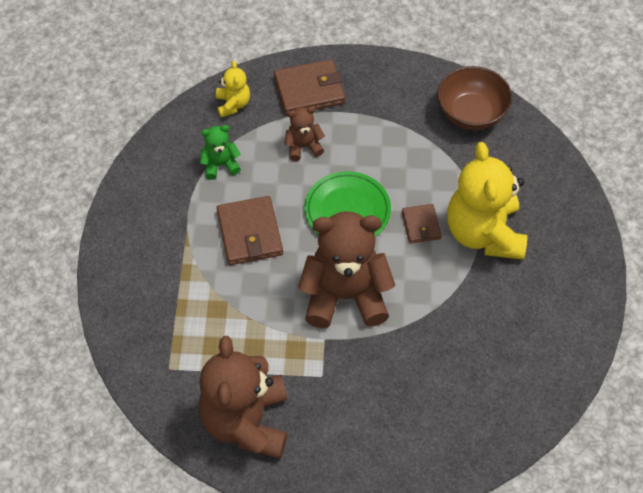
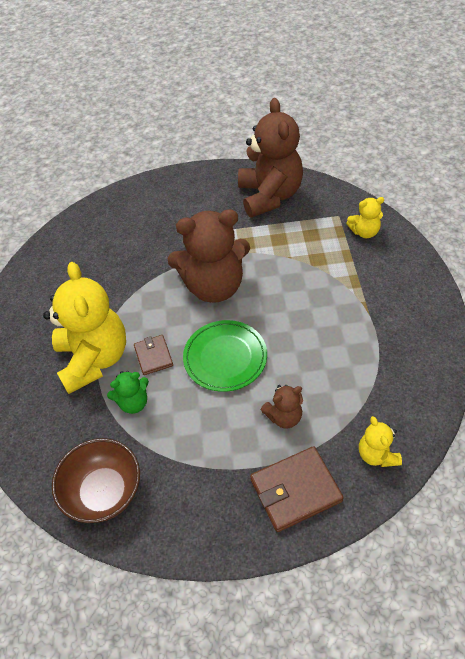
camera: 175 degrees right, 5 degrees down
(147, 336) = (364, 232): none -> yellow teddy bear
(220, 165) = (363, 381): green teddy bear -> green teddy bear (133, 402)
(249, 233) = (311, 321): brown wallet -> none

